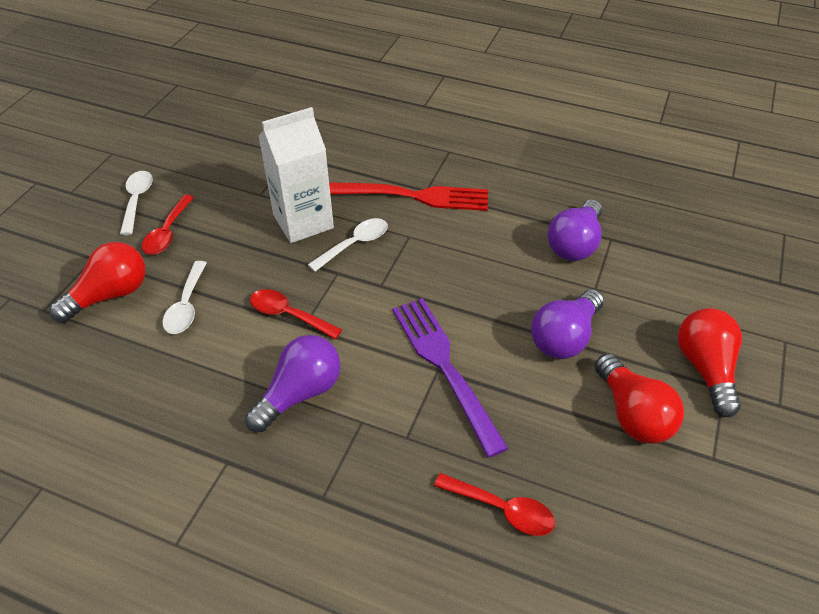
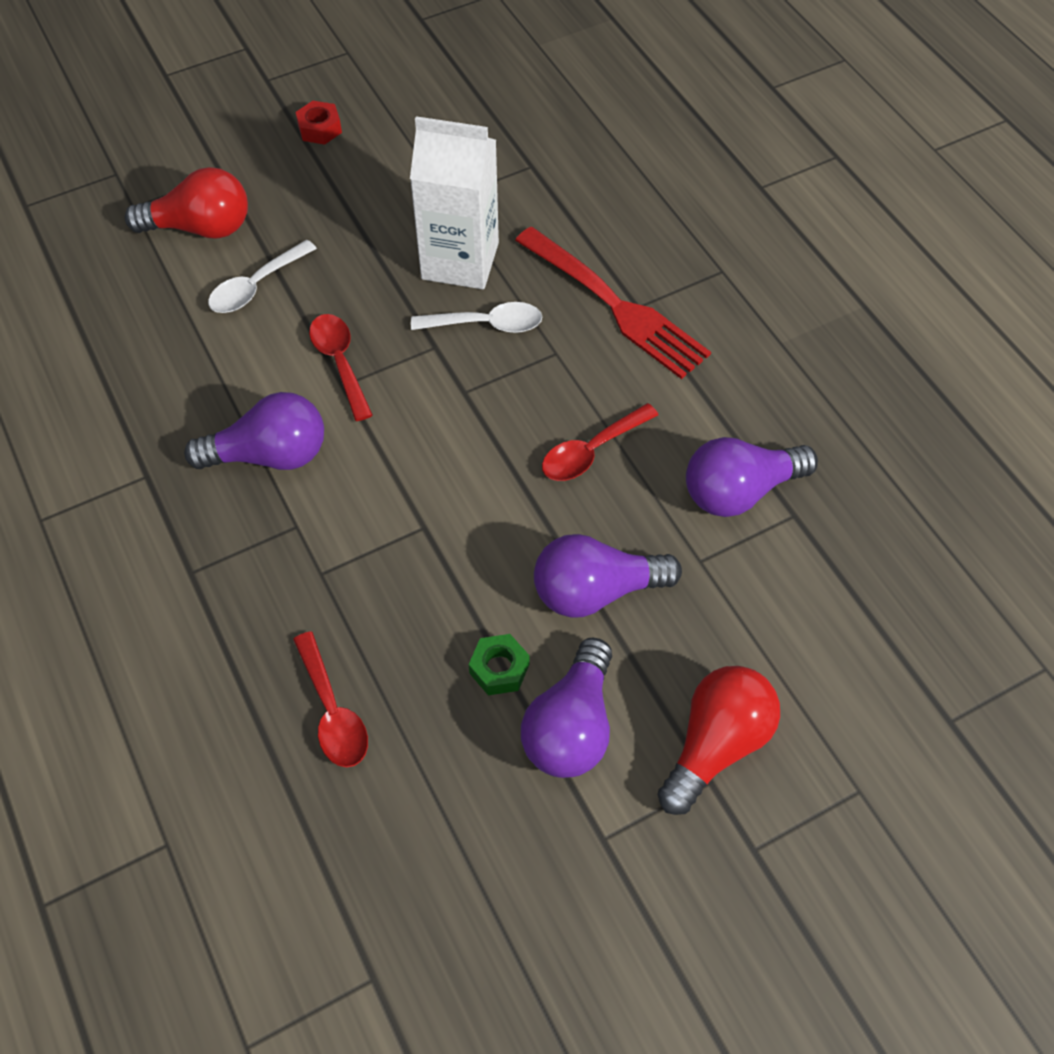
camera: 40 degrees right, 10 degrees up
(137, 200) = (319, 129): white spoon -> red nut
(168, 232) = (314, 188): red spoon -> red spoon (591, 451)
(444, 367) = (433, 529): purple fork -> none
(563, 413) = (499, 669): none -> green nut
(632, 414) = (571, 726): red light bulb -> purple light bulb

